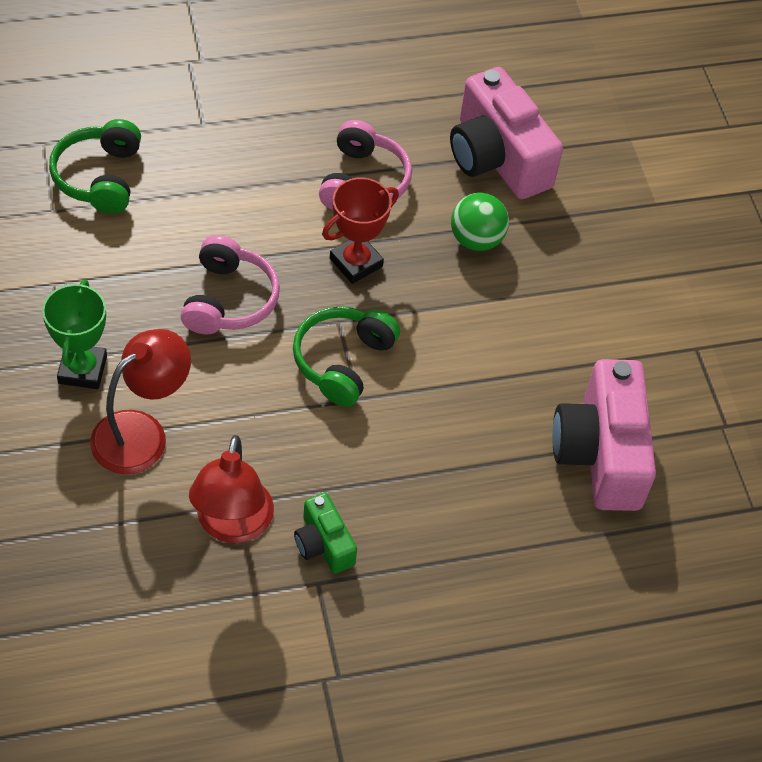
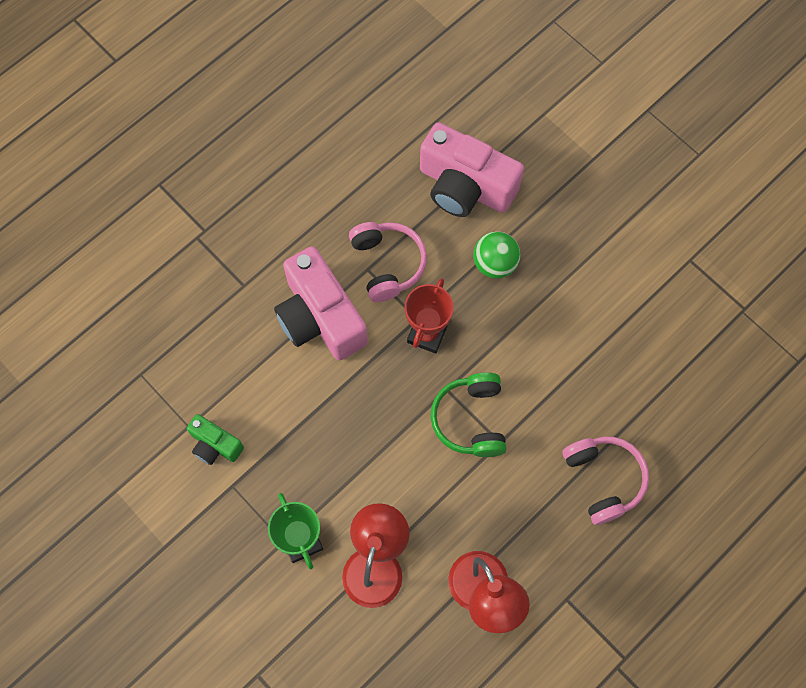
camera: 25 degrees left, 15 degrees up
(99, 177) = (202, 377): green headphones -> none
(229, 299) = (361, 420): pink headphones -> pink headphones (603, 479)
(323, 544) = (551, 568): green camera -> green camera (215, 445)
(600, 453) = (680, 382): pink camera -> pink camera (320, 317)

